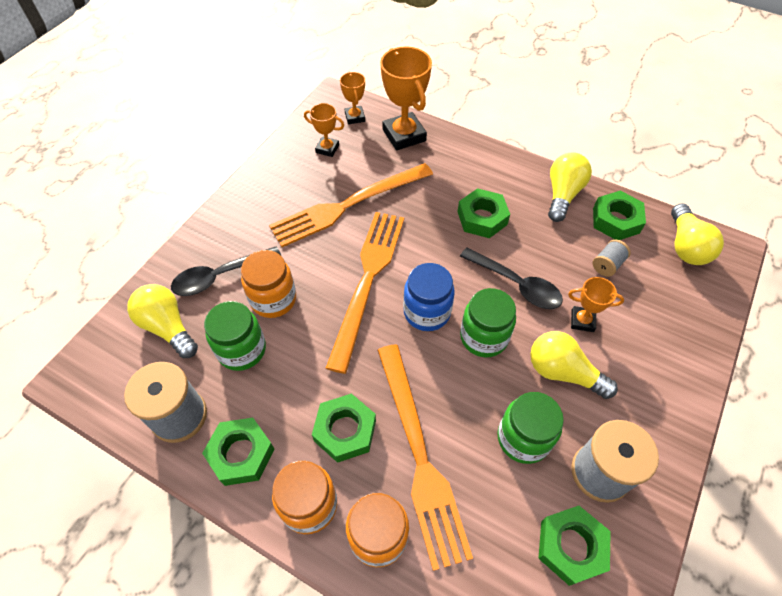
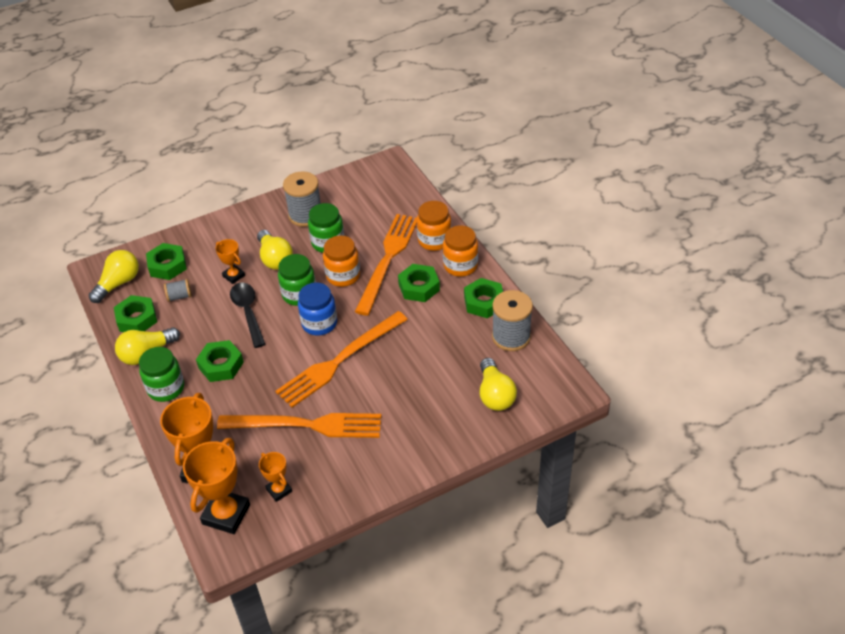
camera: 145 degrees left, 10 degrees down
(220, 276) = (440, 414): black spoon -> none
(242, 350) = (452, 356): green jar -> green jar (166, 388)
(273, 299) = (412, 379): orange jar -> orange jar (343, 276)
(355, 117) = (226, 514): orange trophy -> orange trophy, size x1.85
(571, 546) = (348, 200): green nut -> green nut (167, 265)

